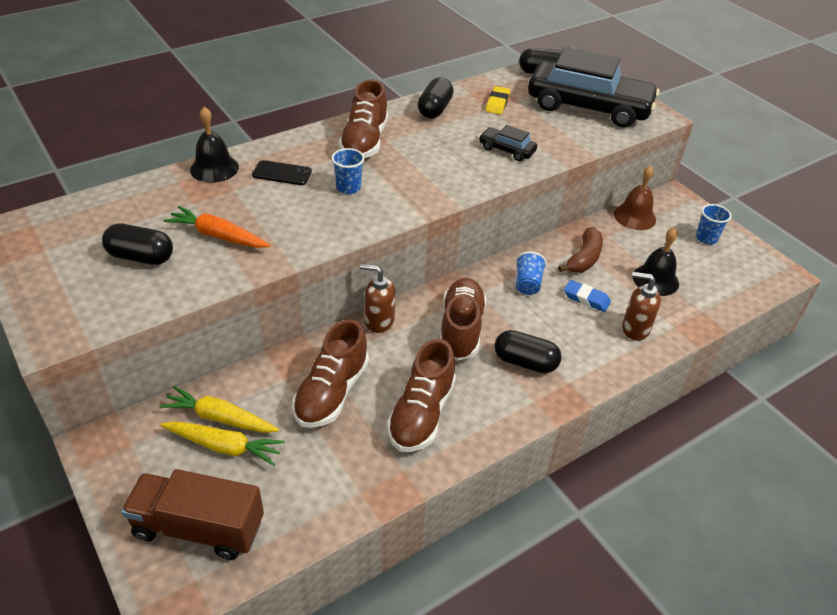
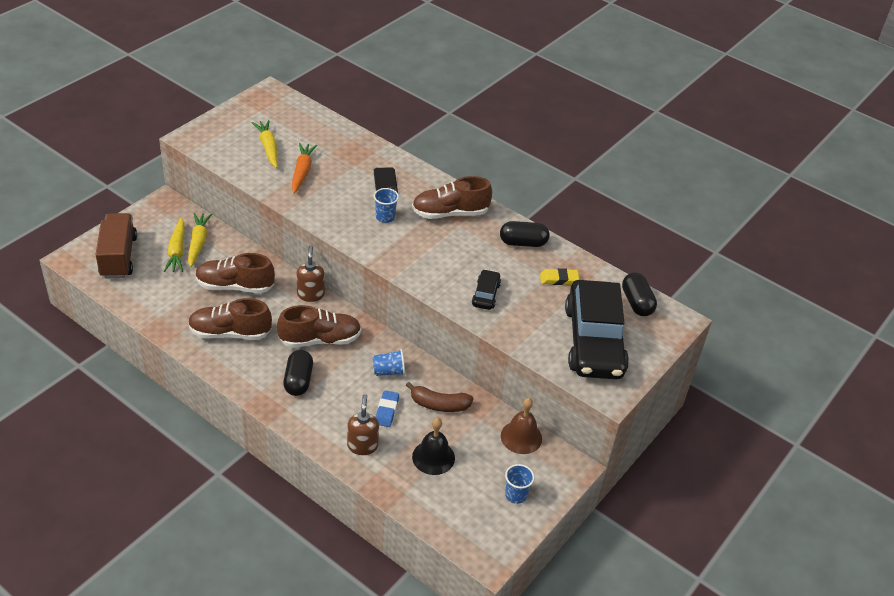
camera: 70 degrees right, 0 degrees up
(141, 257) = (268, 147): black capsule -> yellow carrot
(214, 168) = (374, 150): black bell -> none

